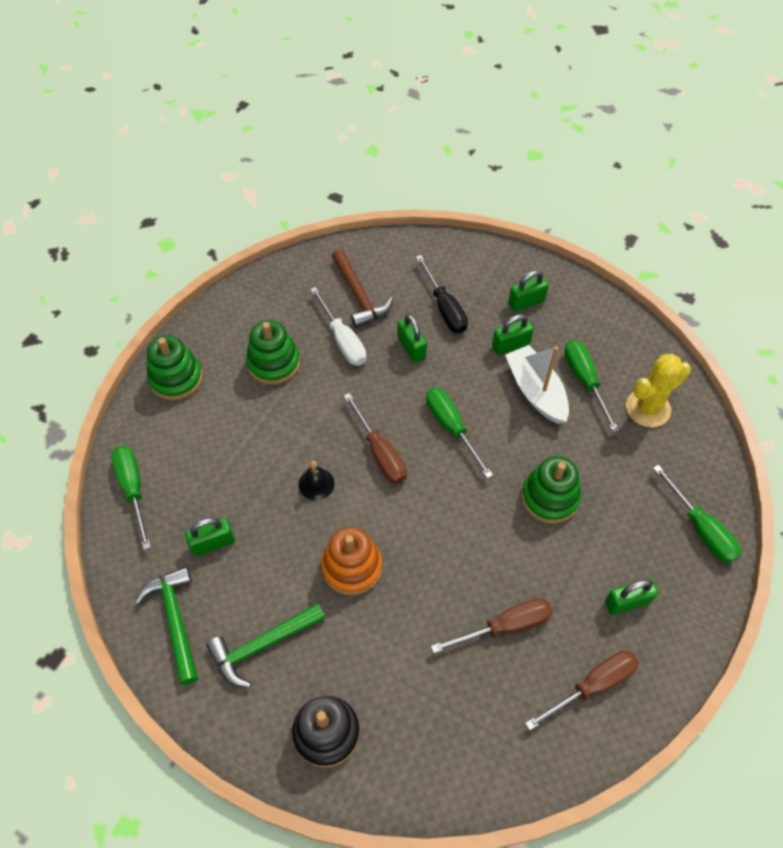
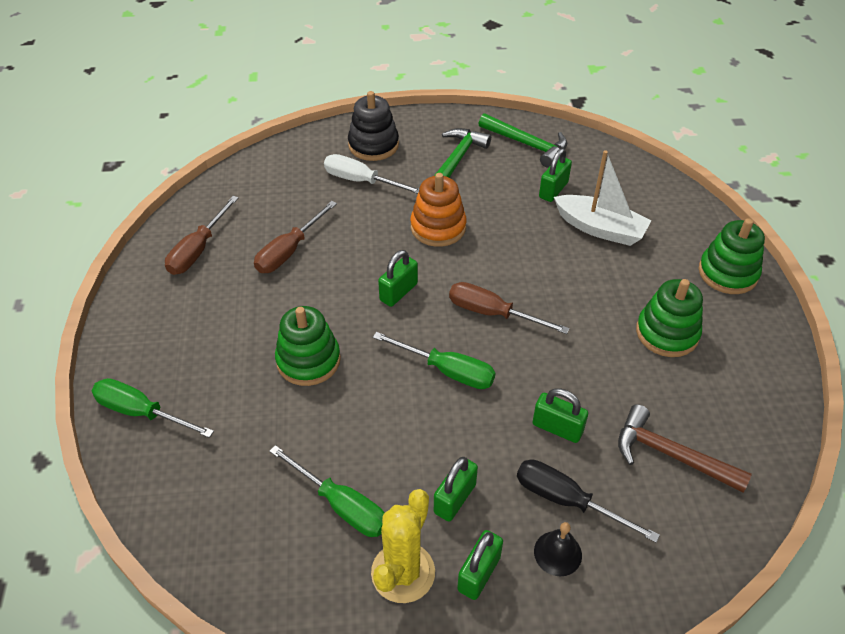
camera: 145 degrees right, 10 degrees down
(133, 489) = (649, 189): green screwdriver -> none
(316, 484) = (521, 263): black bell -> black bell (557, 553)
(343, 340) = (632, 394): white screwdriver -> white screwdriver (361, 181)
(536, 391) = (388, 458): white boat -> white boat (600, 228)
(627, 602) = (193, 315): green padlock -> green padlock (398, 292)
(648, 408) = (249, 514): yellow cactus -> yellow cactus (403, 572)

